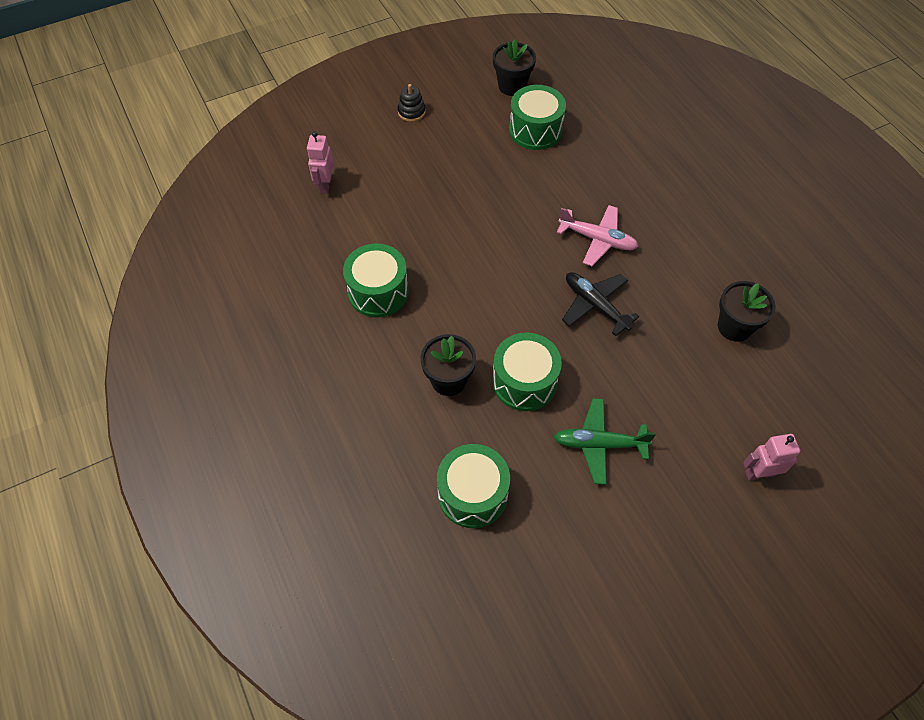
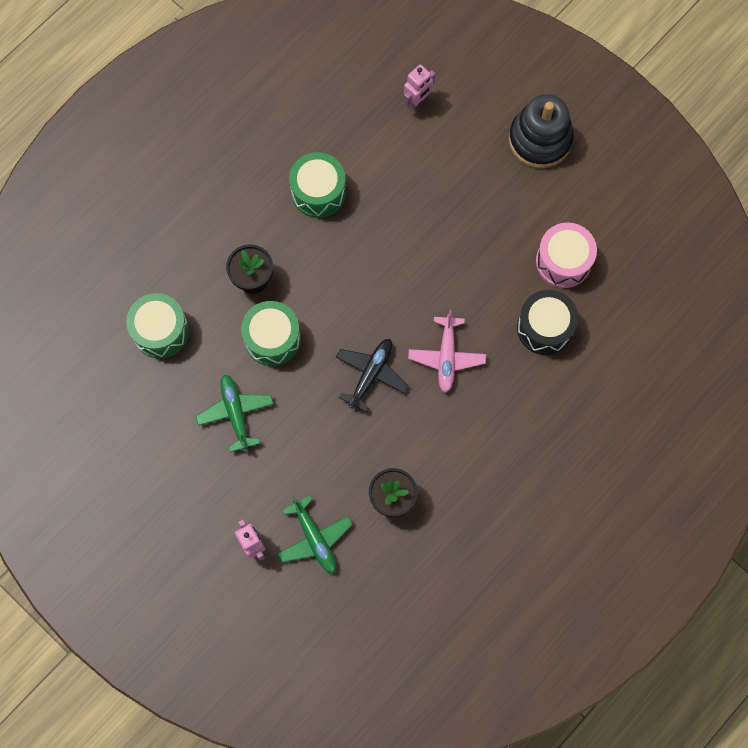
camera: 70 degrees right, 15 degrees up
(325, 185) = (417, 101): pink robot -> pink robot turned 150 degrees clockwise
(411, 112) = (540, 139): black stacking toy -> black stacking toy, size x2.20
(512, 86) = (616, 220): black flower pot -> none
(535, 130) = (563, 261): green drum -> pink drum
(594, 161) = (544, 327): none -> black drum
(764, 409) = (315, 539): none -> green plane

